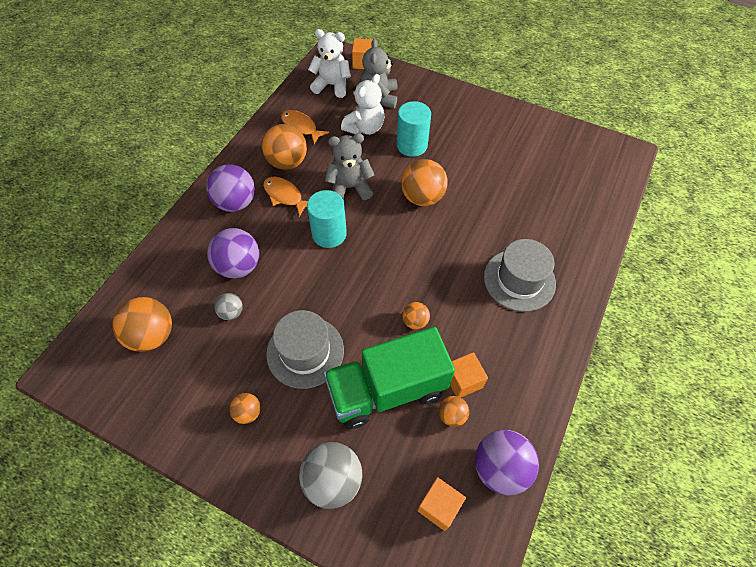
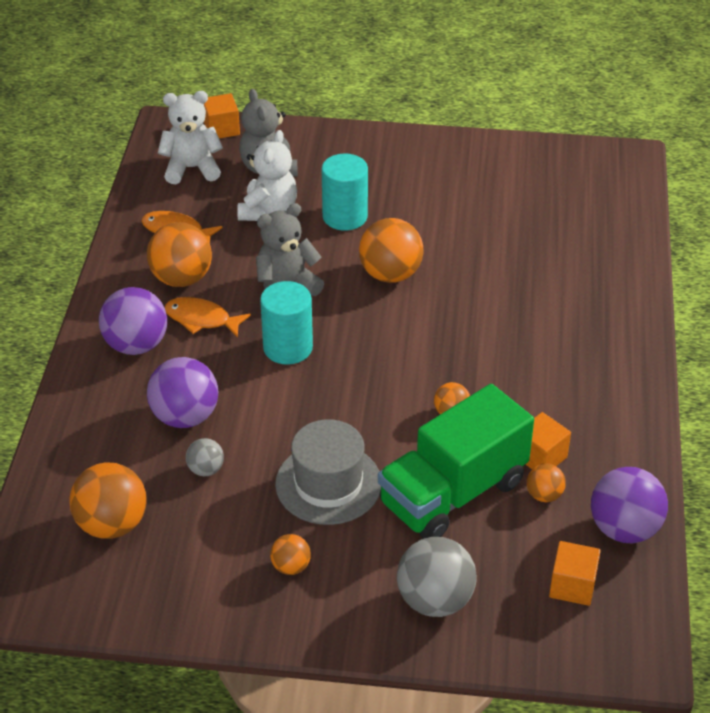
camera: 20 degrees left, 15 degrees down
(519, 280) = (558, 334): grey hat -> none

